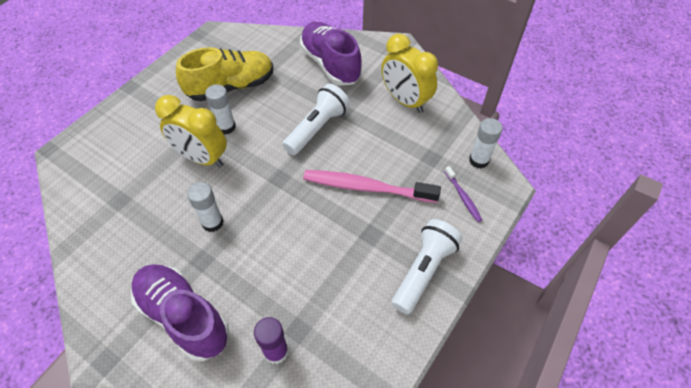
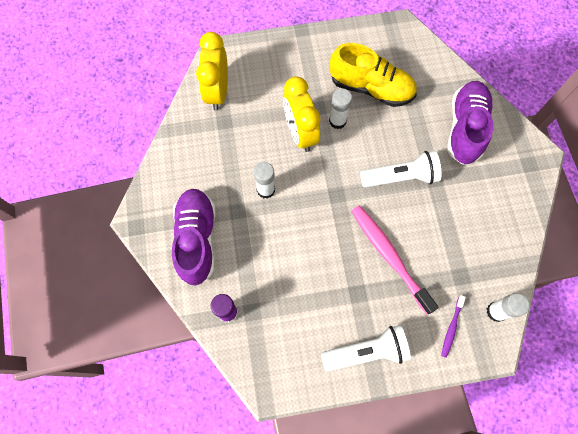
camera: 45 degrees right, 15 degrees up
(405, 101) = (491, 211): yellow clock -> yellow clock (217, 92)

